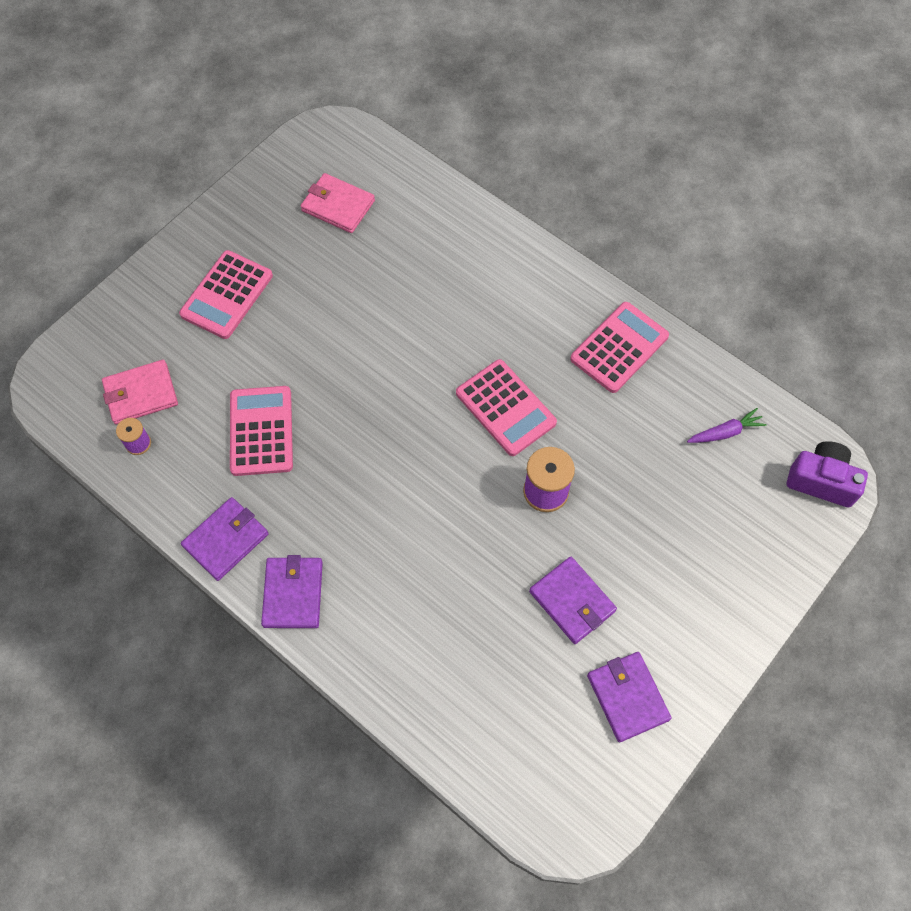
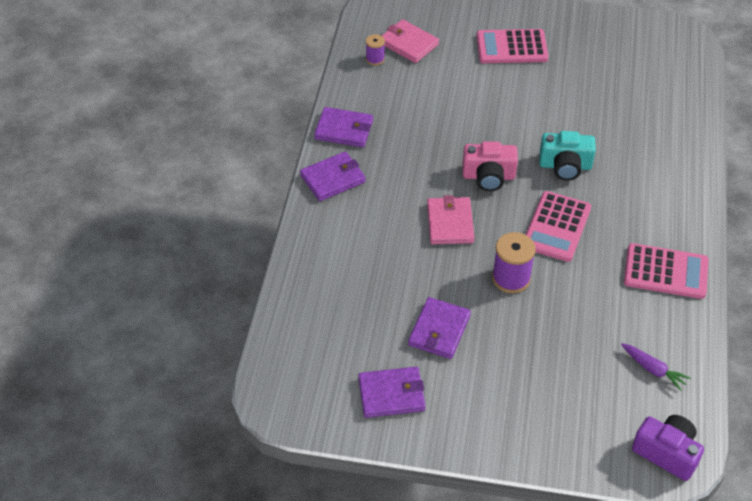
camera: 60 degrees right, 15 degrees down
(261, 431) = (430, 110): pink calculator -> none
(338, 205) = (630, 67): pink wallet -> pink wallet (450, 223)
(397, 430) = (488, 176): none -> pink camera
(431, 350) = (565, 166): none -> turquoise camera
(627, 697) = (391, 394): purple wallet -> purple wallet turned 45 degrees clockwise
(821, 481) = (667, 453): purple camera -> purple camera turned 45 degrees counterclockwise

